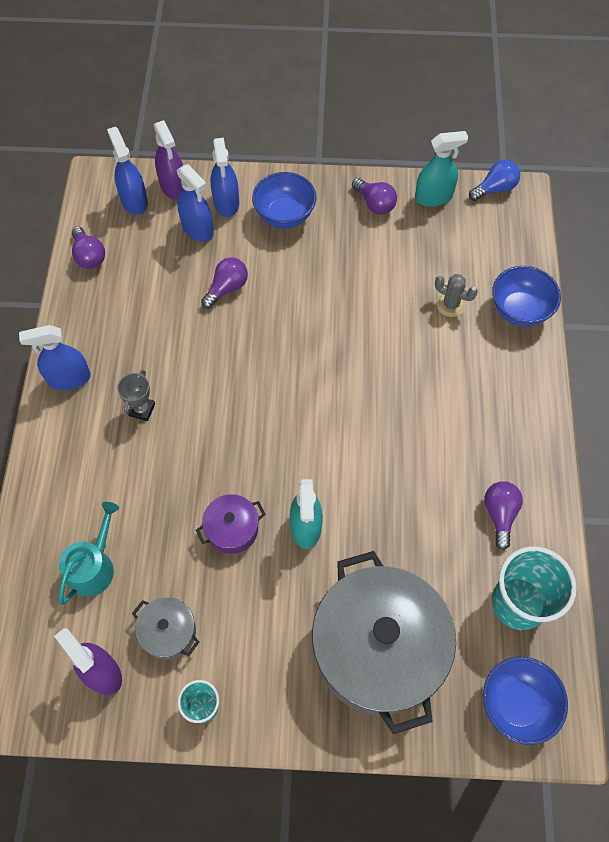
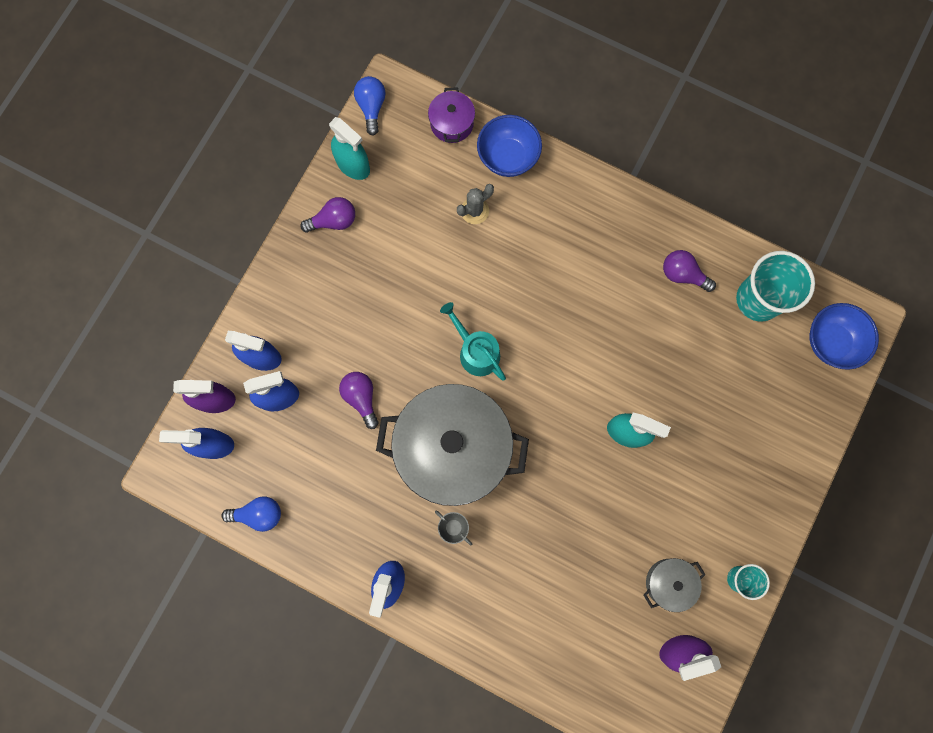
camera: 65 degrees left, 15 degrees up
(89, 256) = (258, 514): purple light bulb -> blue light bulb
(93, 567) = (586, 625): turquoise watering can -> turquoise watering can (476, 351)
(232, 529) = (602, 494): purple pot -> purple pot (452, 123)
(284, 215) = (305, 309): blue bowl -> none
(378, 649) = (750, 423): grey pot -> grey pot (453, 448)
(433, 197) = (353, 165): turquoise spray bottle -> turquoise spray bottle turned 120 degrees clockwise

